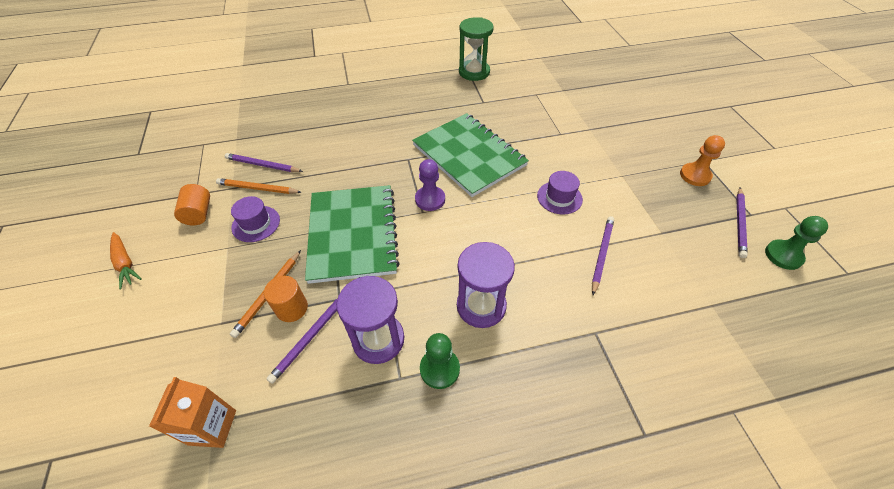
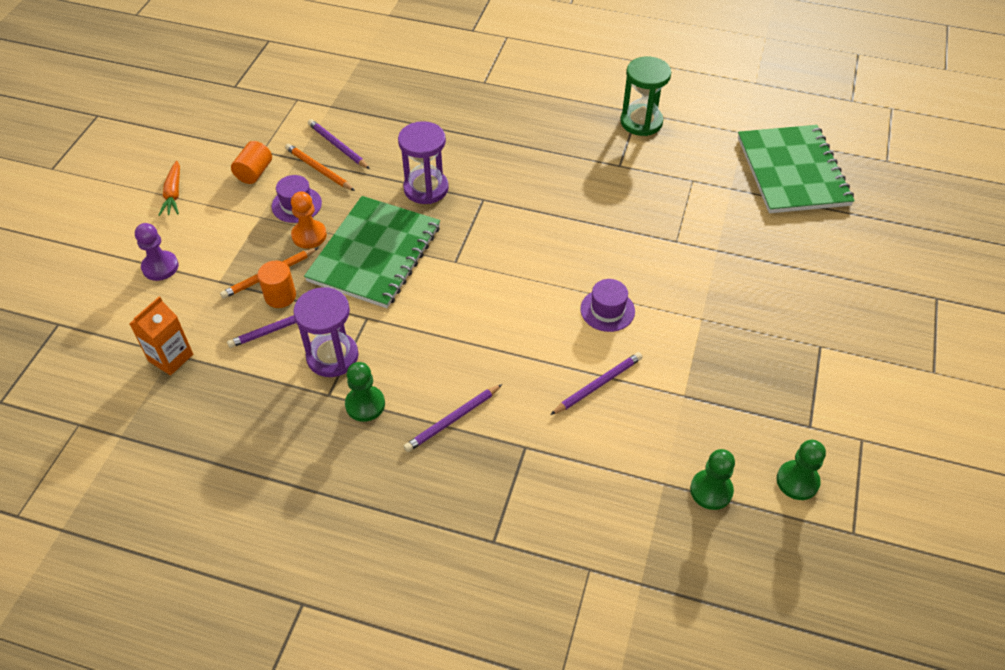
camera: 30 degrees right, 0 degrees up
(430, 199) = (472, 252): purple pawn -> purple pawn (160, 267)
(469, 155) = (550, 222): green notebook -> green notebook (792, 171)
(481, 306) = (440, 373): purple hourglass -> purple hourglass (426, 188)
(695, 175) = (789, 357): orange pawn -> orange pawn (309, 235)
(739, 223) = (784, 428): purple pencil -> purple pencil (452, 419)
(744, 293) = (711, 490): none -> green pawn

